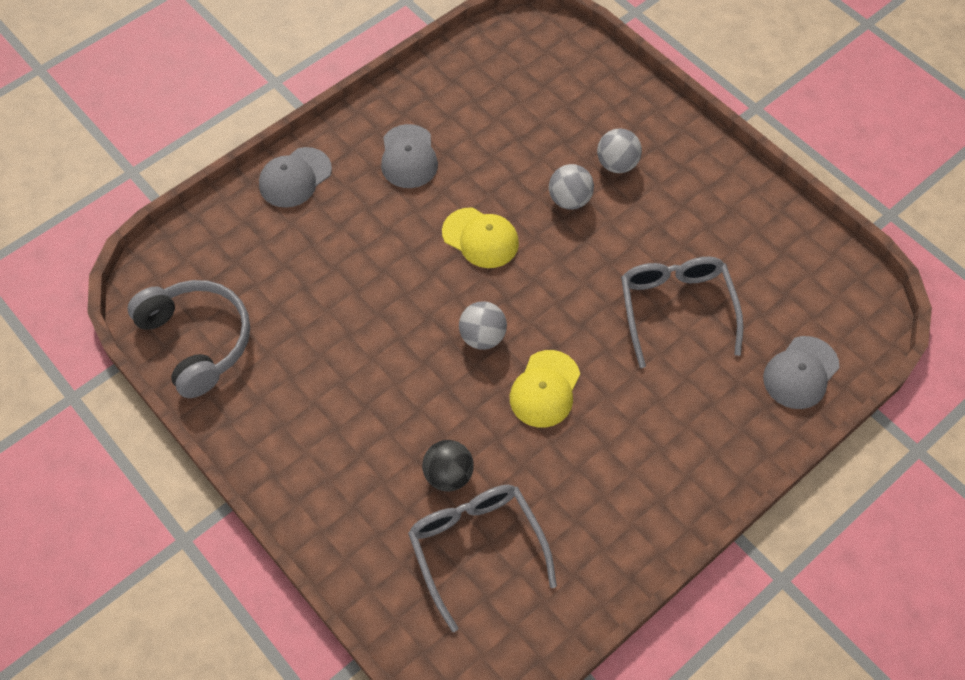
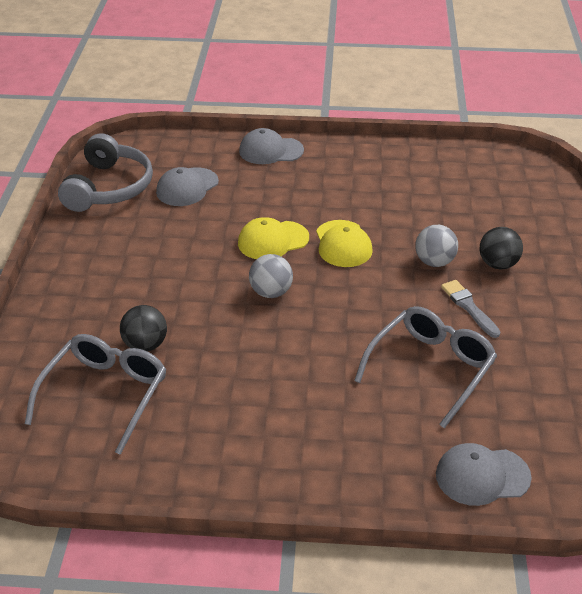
camera: 45 degrees right, 20 degrees down
(408, 157) = (354, 179): grey cap -> grey cap (187, 187)
(545, 389) = (271, 346): yellow cap -> yellow cap (273, 240)
(617, 164) = (498, 264): grey ball -> black ball
(641, 226) = (469, 307): none -> grey brush

